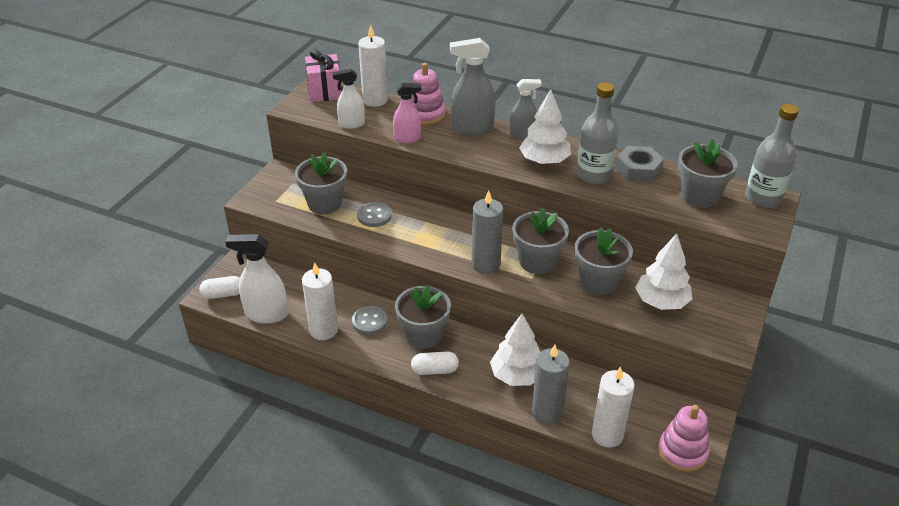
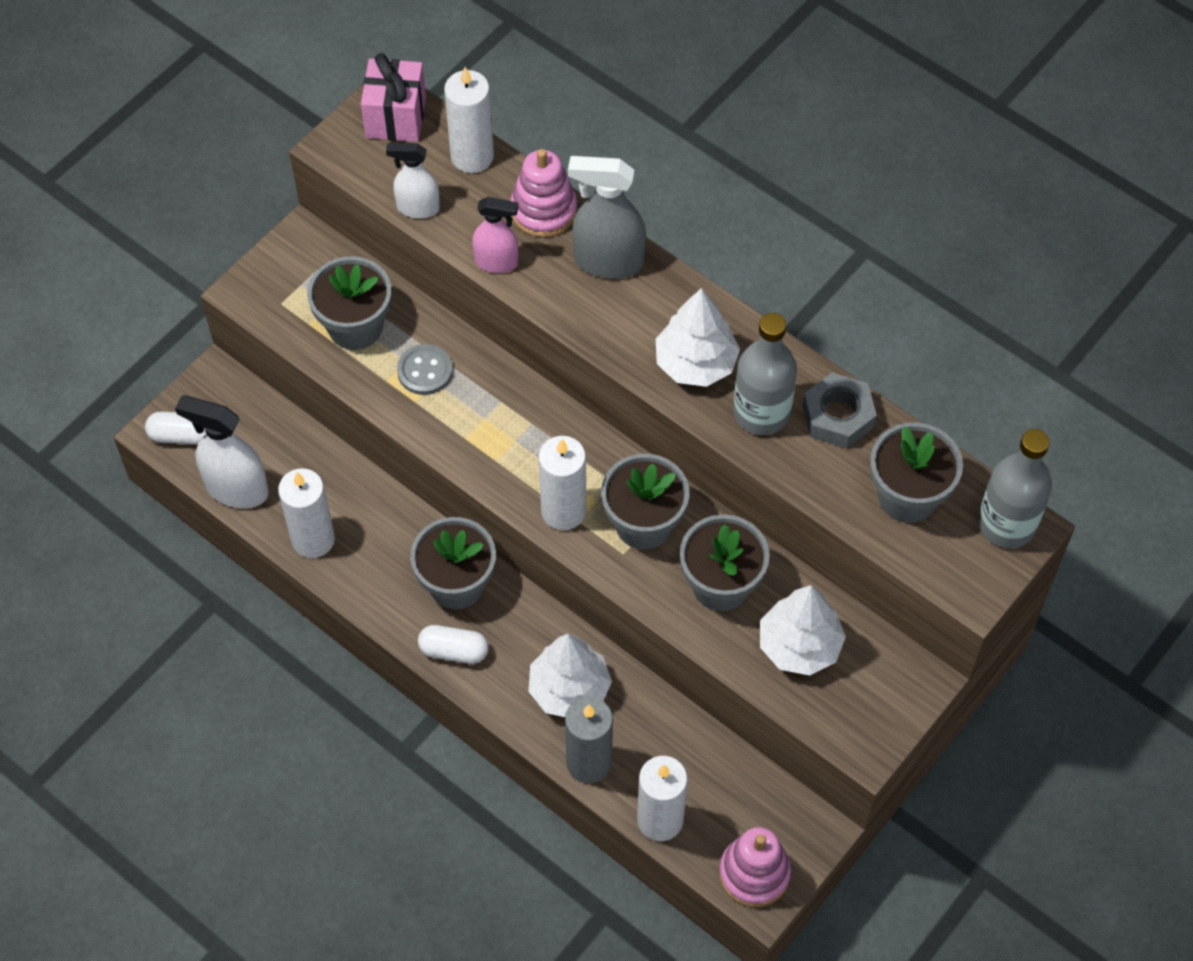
camera: 15 degrees right, 20 degrees up
(369, 321) = (384, 539): grey button -> none
(486, 264) = (563, 511): grey candle -> white candle
(523, 134) = (684, 294): grey spray bottle -> none

